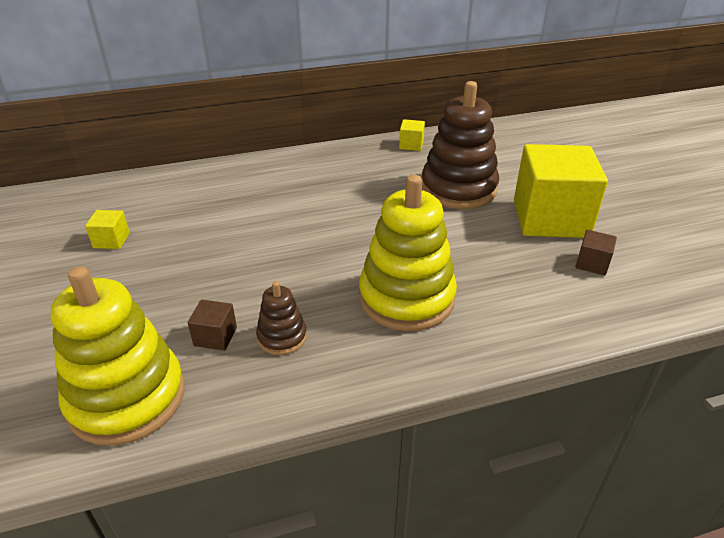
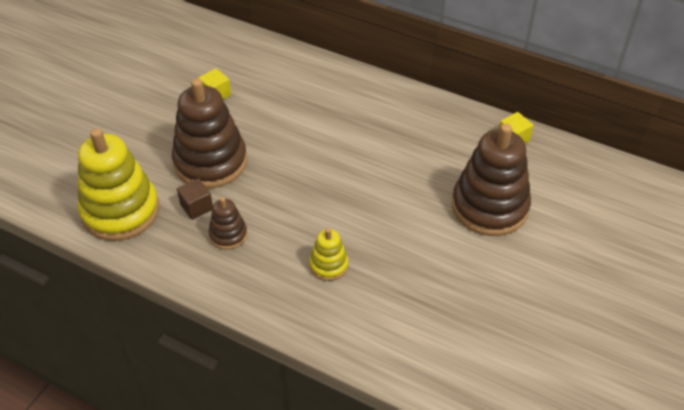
camera: 45 degrees right, 10 degrees up
(179, 293) = (210, 162): none -> brown stacking toy
(406, 298) = (328, 265): yellow stacking toy -> yellow stacking toy, size x0.48
(550, 218) = (522, 284): yellow cube -> none
(592, 263) = (493, 342): brown cube -> none

